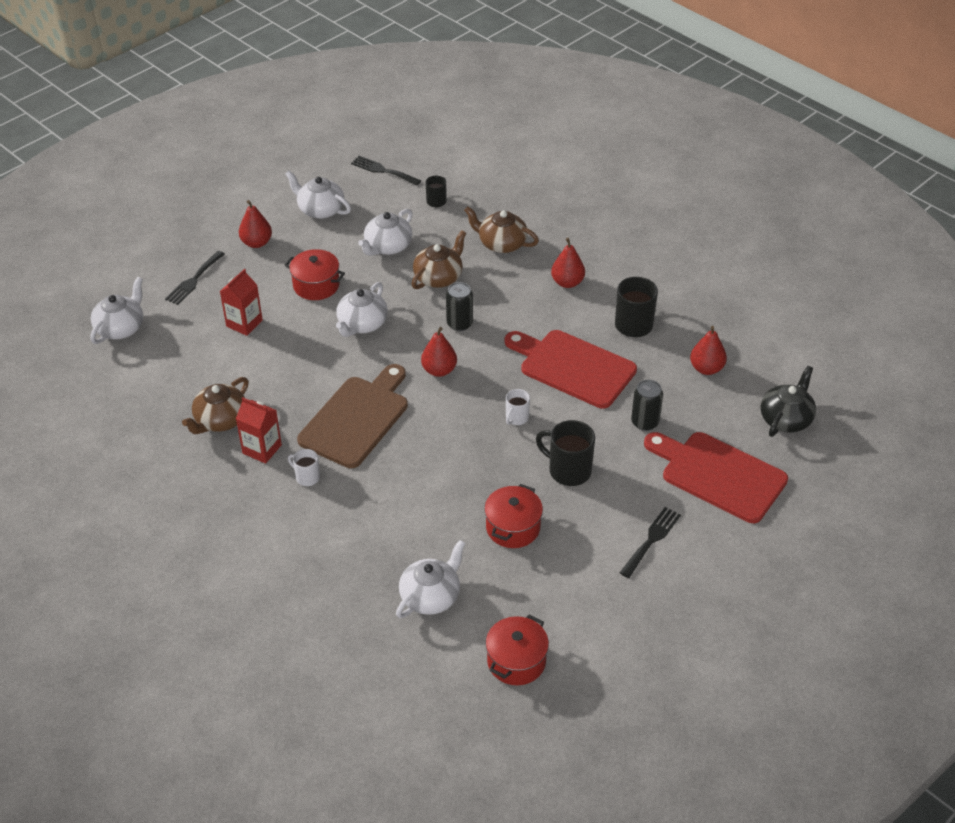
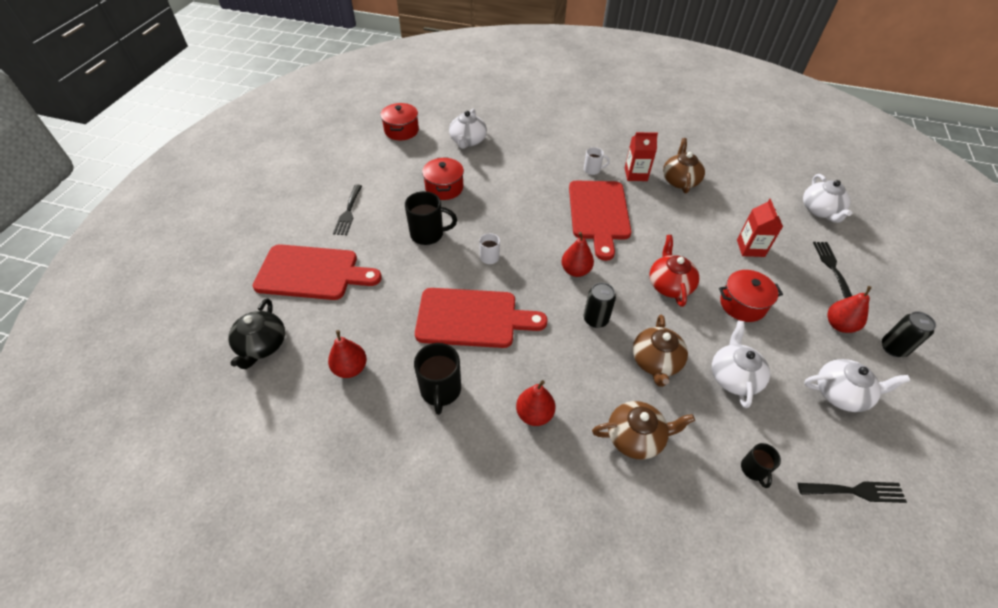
camera: 150 degrees right, 5 degrees up
(356, 418) = (599, 213): brown cutting board -> red cutting board
(362, 324) = (669, 284): white teapot -> red teapot
(645, 422) = (387, 293): black can -> black can (893, 348)

